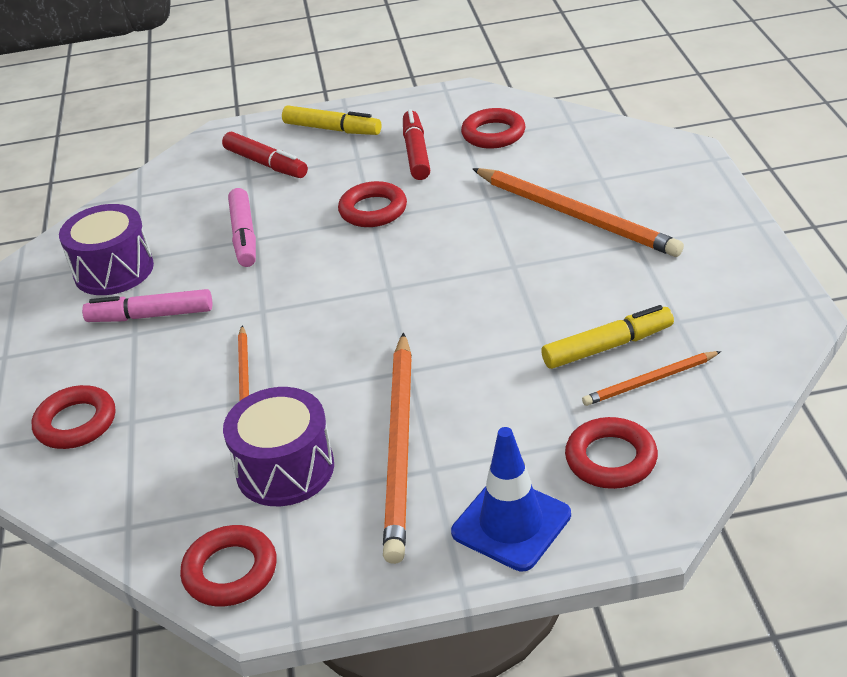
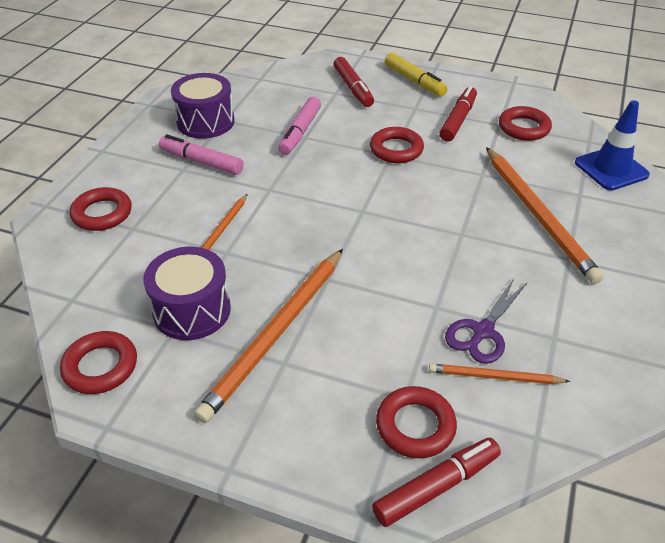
camera: 25 degrees right, 5 degrees up
(511, 524) = (303, 437): blue traffic cone -> blue traffic cone (611, 169)
(607, 347) = (483, 331): yellow marker -> purple scissors
(671, 499) = (436, 486): none -> red marker

